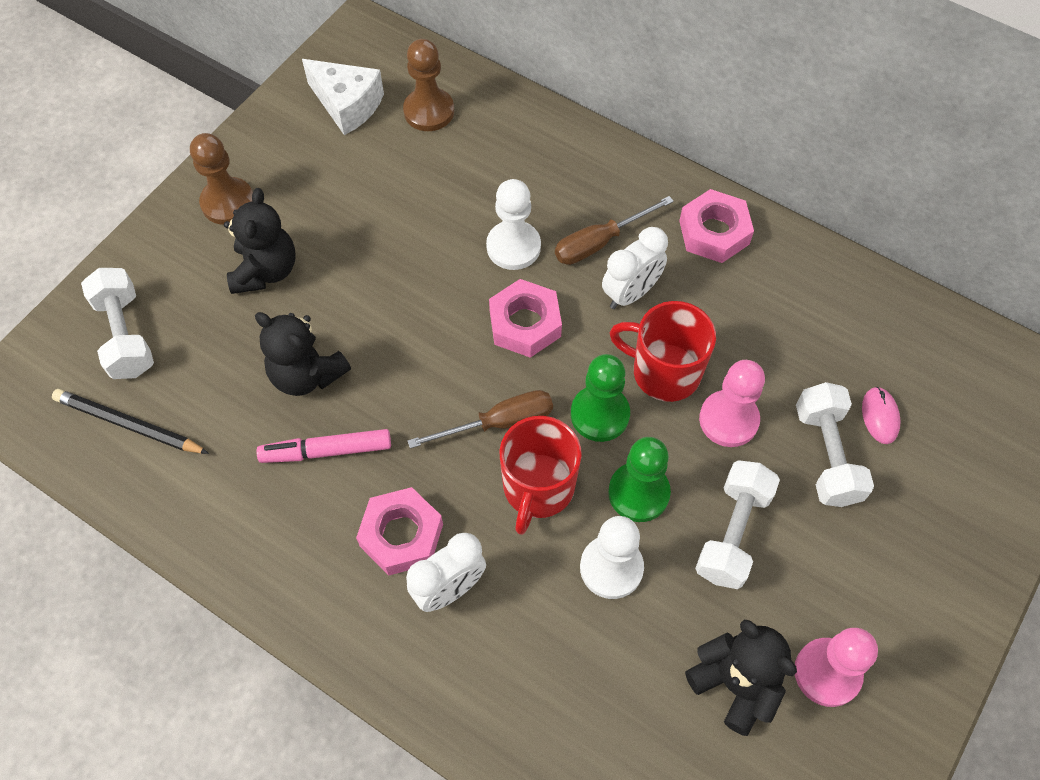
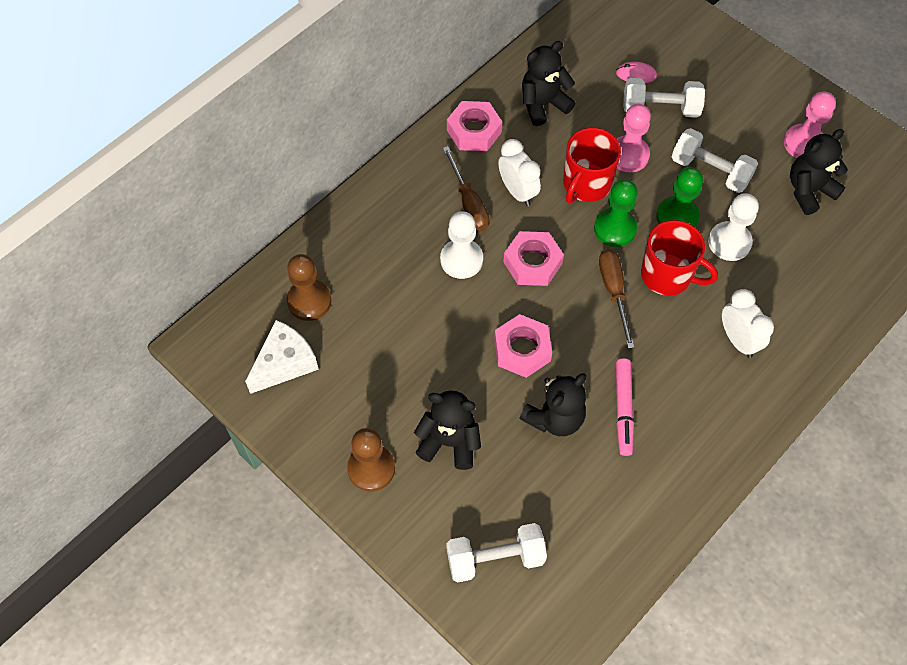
camera: 80 degrees left, 0 degrees up
(128, 424) = (582, 556): black pencil -> none
(401, 535) = (696, 366): pink nut -> pink nut (522, 350)
(784, 305) = (543, 104): none -> black teddy bear

